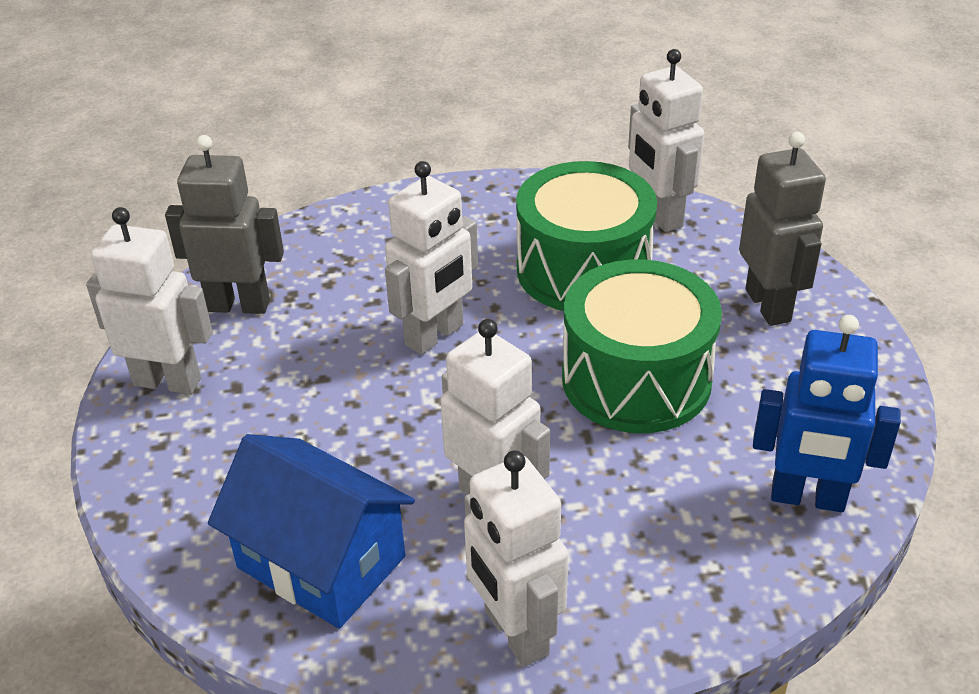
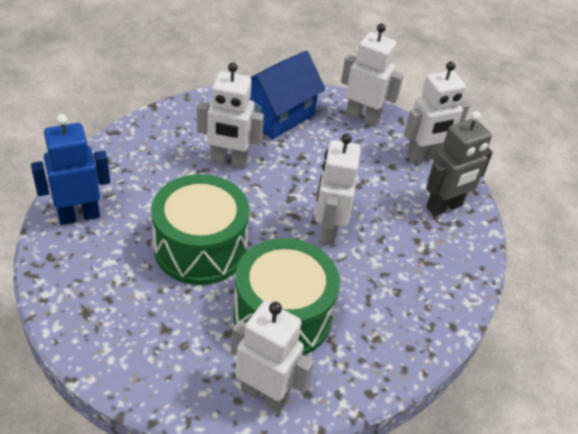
camera: 140 degrees right, 5 degrees up
(321, 562) = (277, 115): blue house -> blue house turned 45 degrees counterclockwise
(515, 633) = (182, 118): white robot -> white robot (362, 118)
(768, 305) = (145, 338): grey robot -> none

